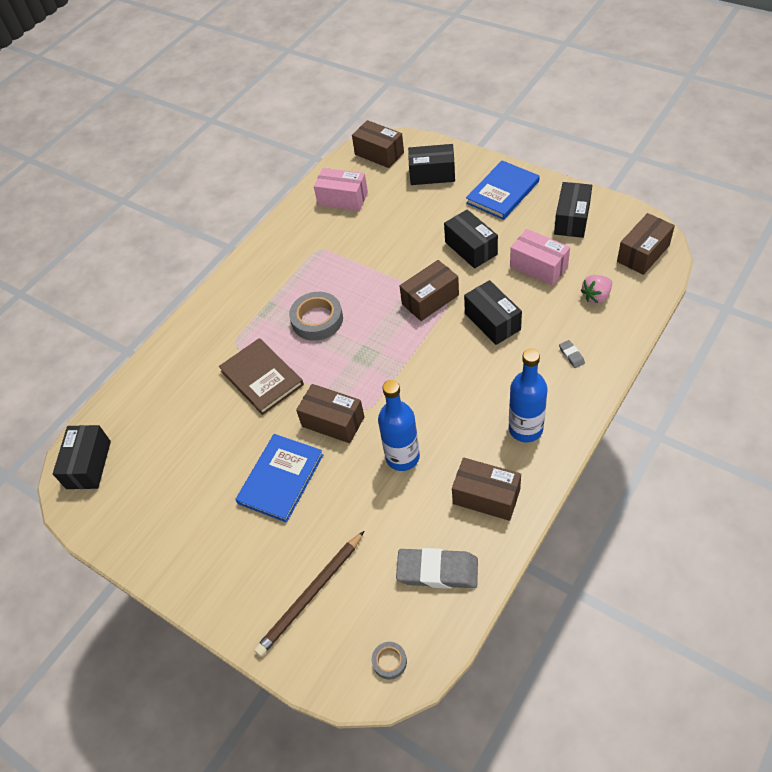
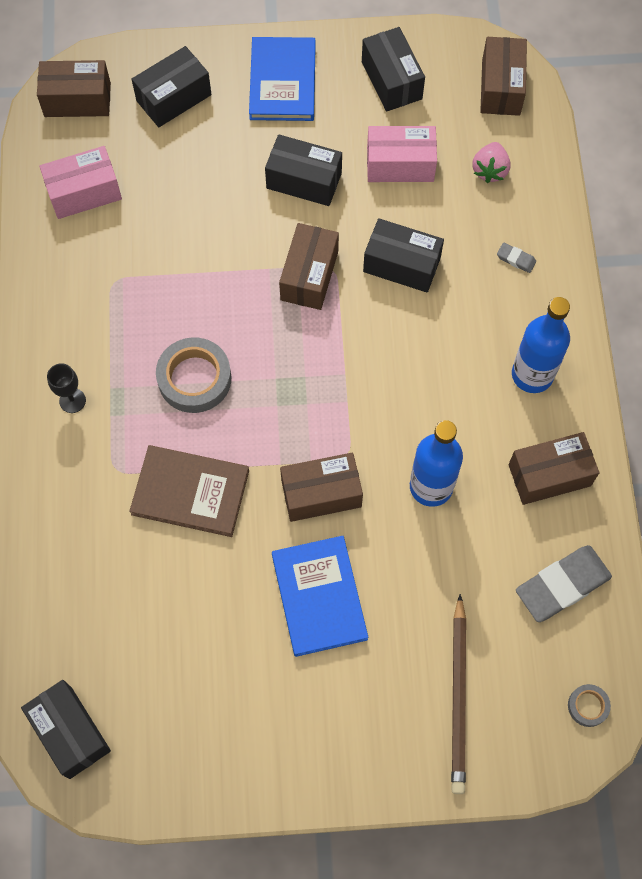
camera: 45 degrees left, 15 degrees up
(244, 296) = (72, 400): none -> black goblet

